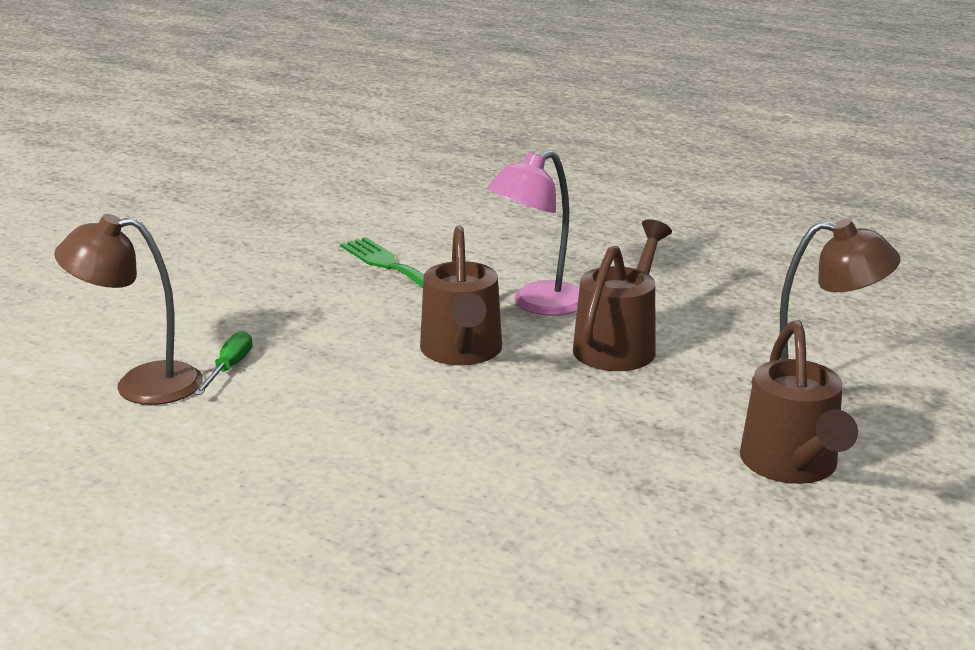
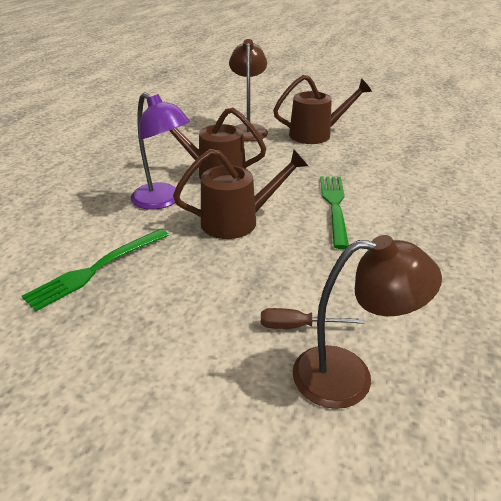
camera: 100 degrees left, 10 degrees up
(141, 385) = (349, 376): brown lamp -> brown lamp turned 75 degrees counterclockwise
(229, 368) = (297, 326): green screwdriver -> brown screwdriver
(476, 435) = (334, 206): none -> green fork
(537, 304) = (163, 201): pink lamp -> purple lamp

